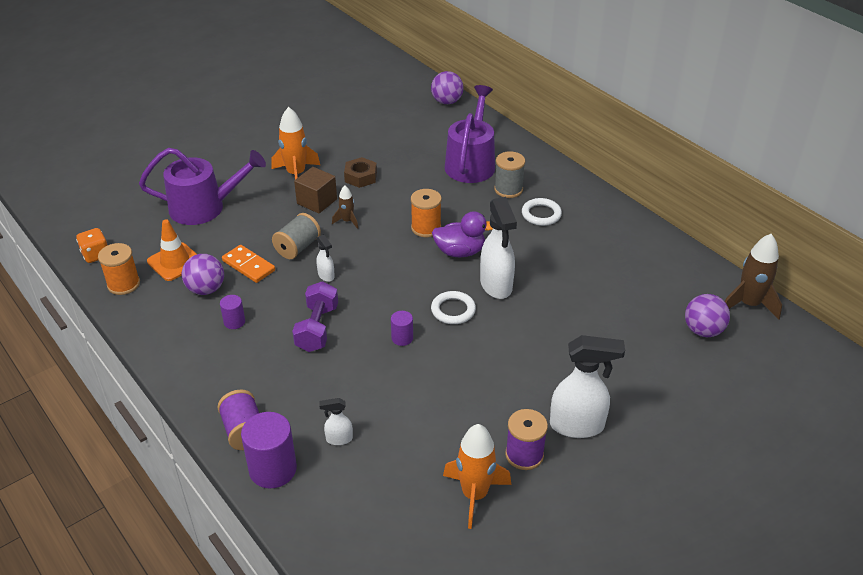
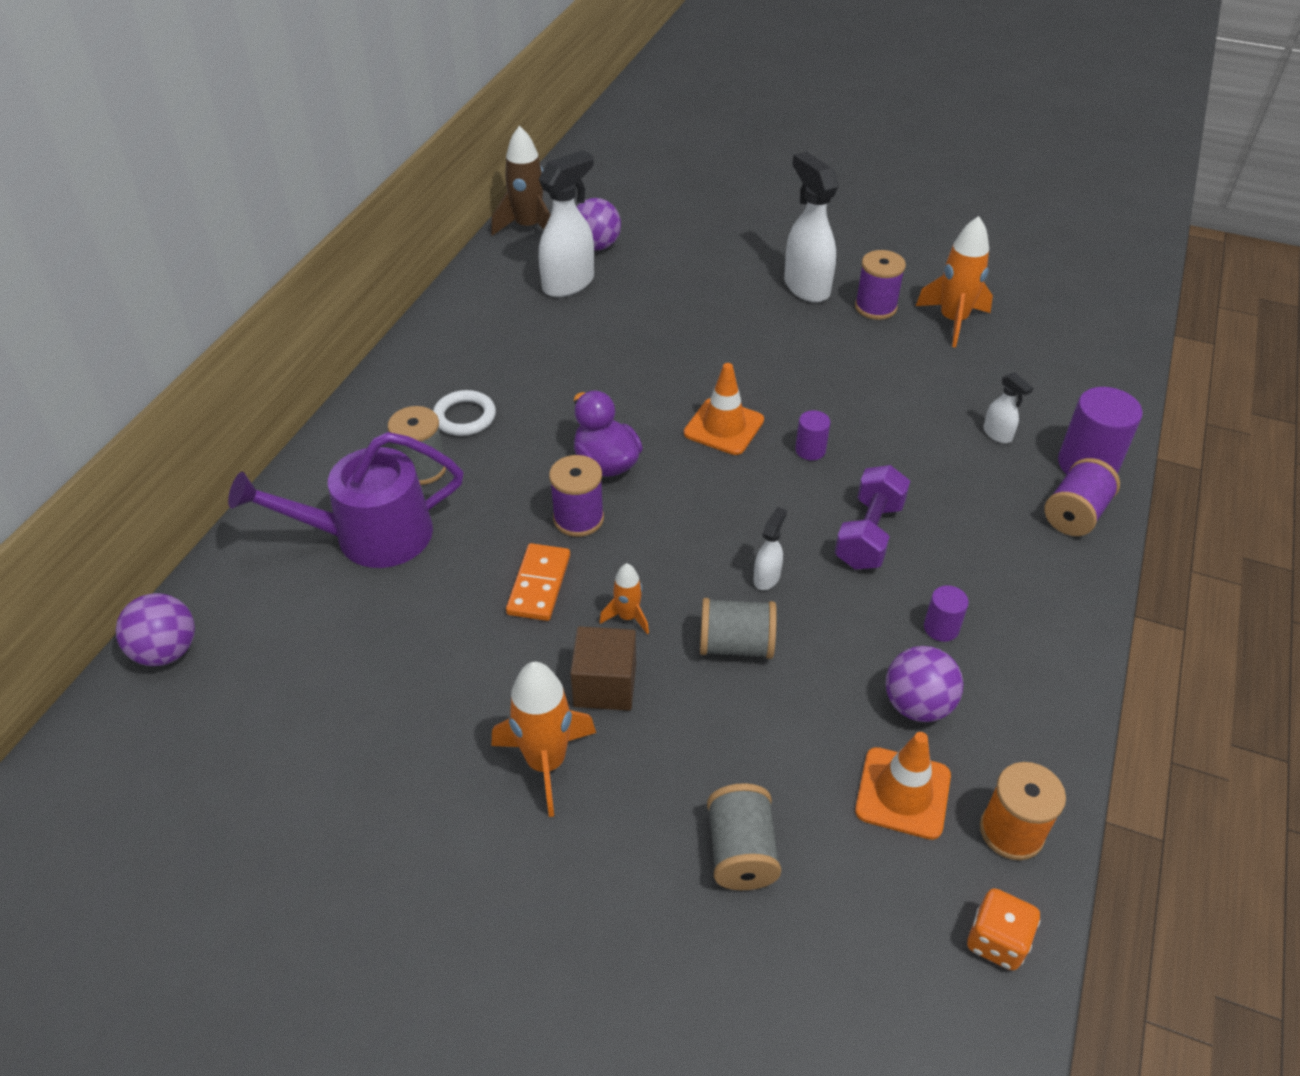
camera: 120 degrees left, 5 degrees up
(204, 207) = (741, 852): purple watering can -> grey spool
(248, 266) = (825, 683): orange domino -> orange domino (539, 585)
(317, 328) = (869, 534): purple dumbbell -> purple dumbbell turned 45 degrees counterclockwise
(347, 221) = (628, 617): brown rocket -> orange rocket
(360, 177) = (495, 660): brown nut -> none
(426, 228) = (578, 518): orange spool -> purple spool
(453, 310) = (724, 427): white ring -> orange traffic cone
(496, 285) = (647, 407): white spray bottle -> white spray bottle (569, 283)

